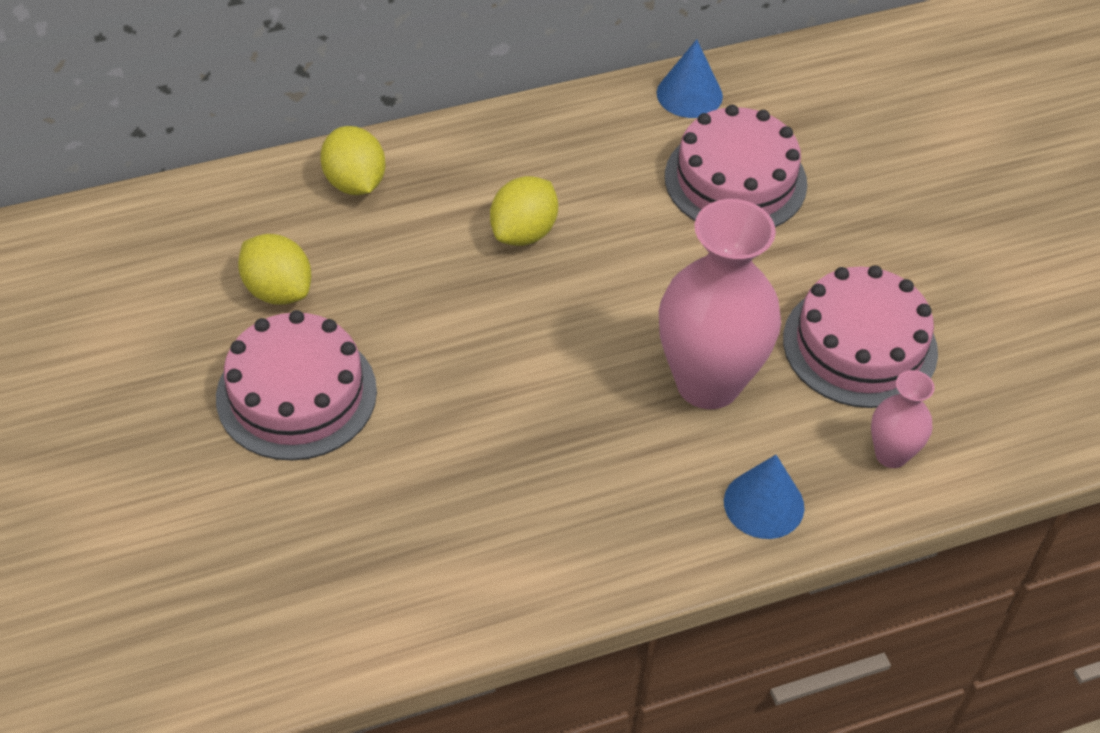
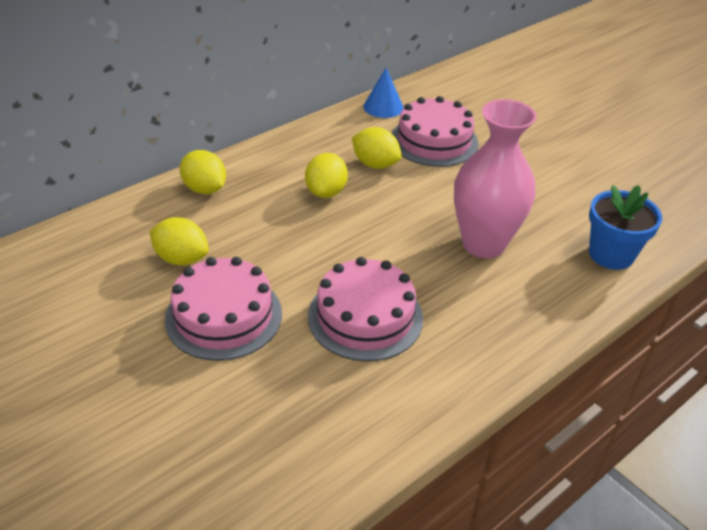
camera: 20 degrees left, 10 degrees down
(621, 201) = (375, 164): none -> yellow lemon
(764, 504) = (558, 300): blue cone -> none
(860, 345) = (555, 204): pink cake -> pink cake (365, 317)
(891, 454) = (611, 254): pink vase -> blue flower pot

